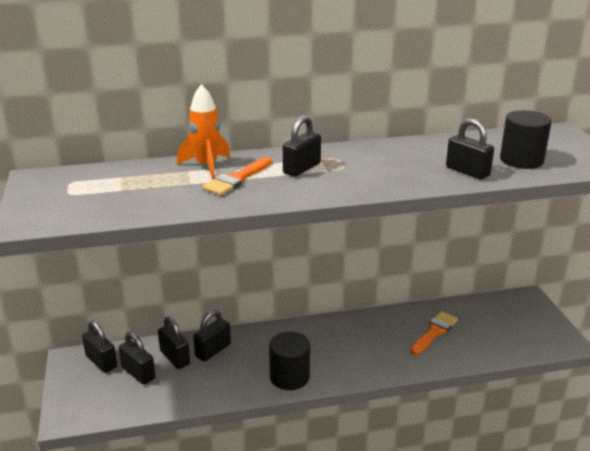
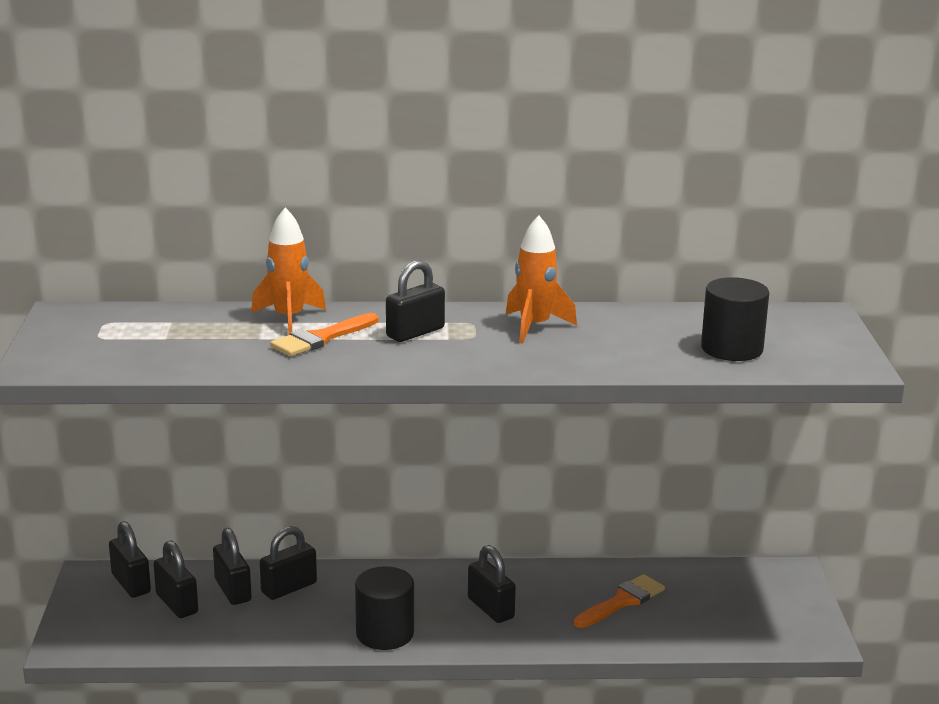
camera: 10 degrees right, 5 degrees down
(381, 157) = (534, 327): none -> orange rocket
(467, 171) = (642, 357): black padlock -> black padlock (490, 608)

